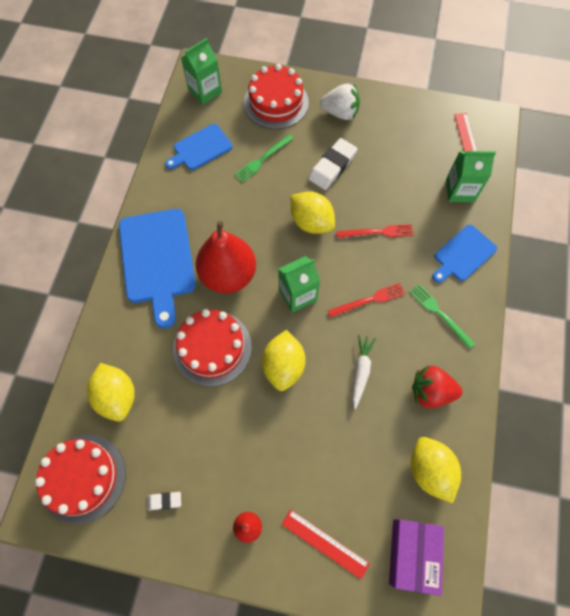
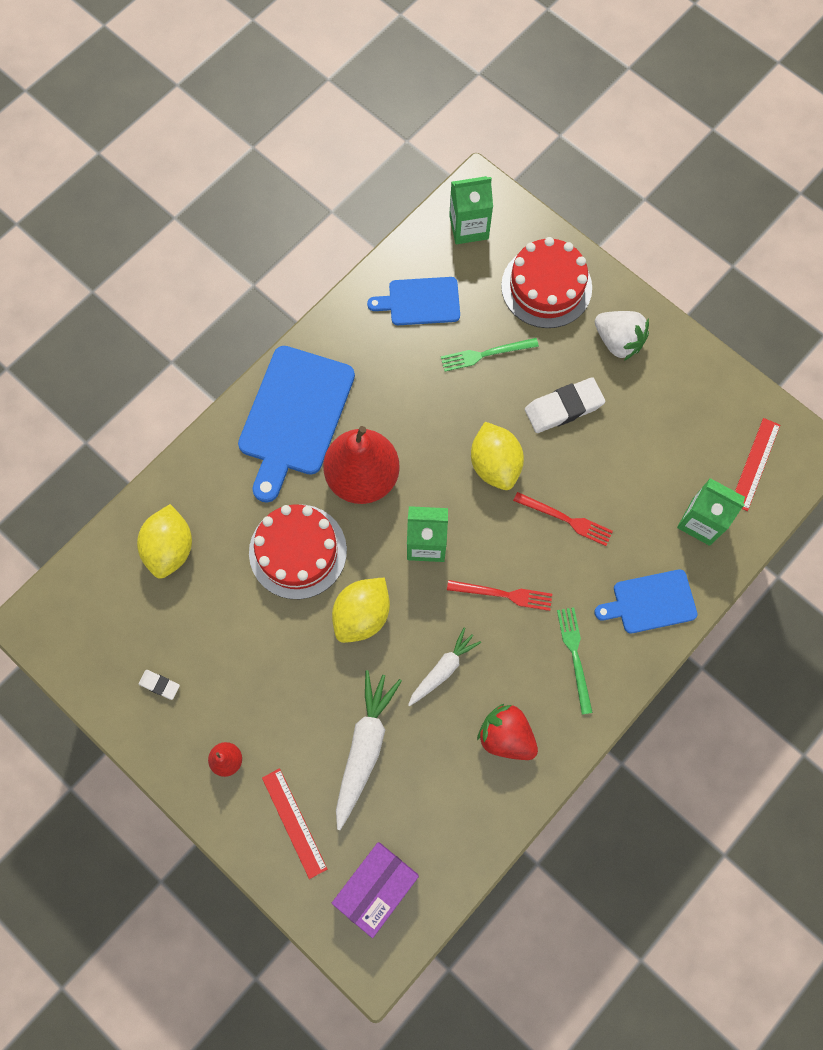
camera: 30 degrees right, 5 degrees up
(82, 478) = (93, 614): red cake -> none
(341, 457) = (364, 747): none -> white carrot
(429, 470) = (449, 816): yellow lemon -> none

